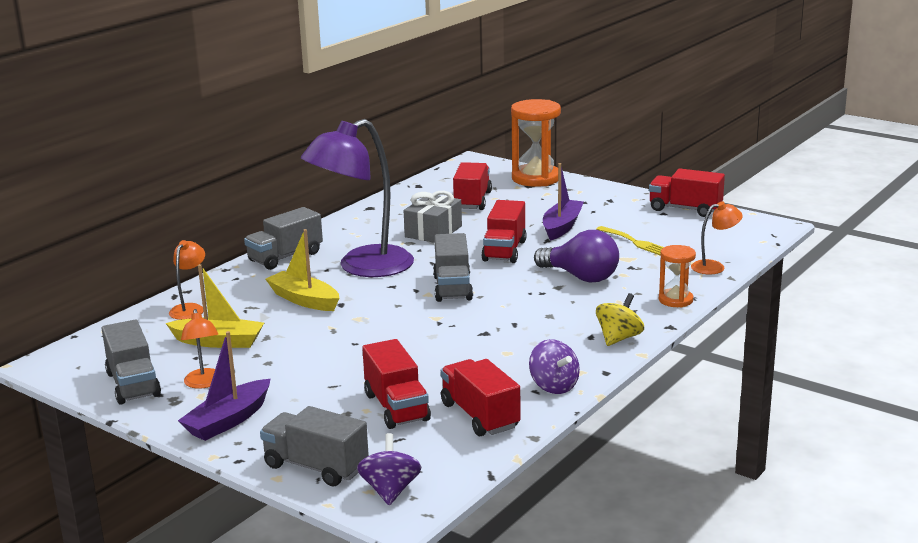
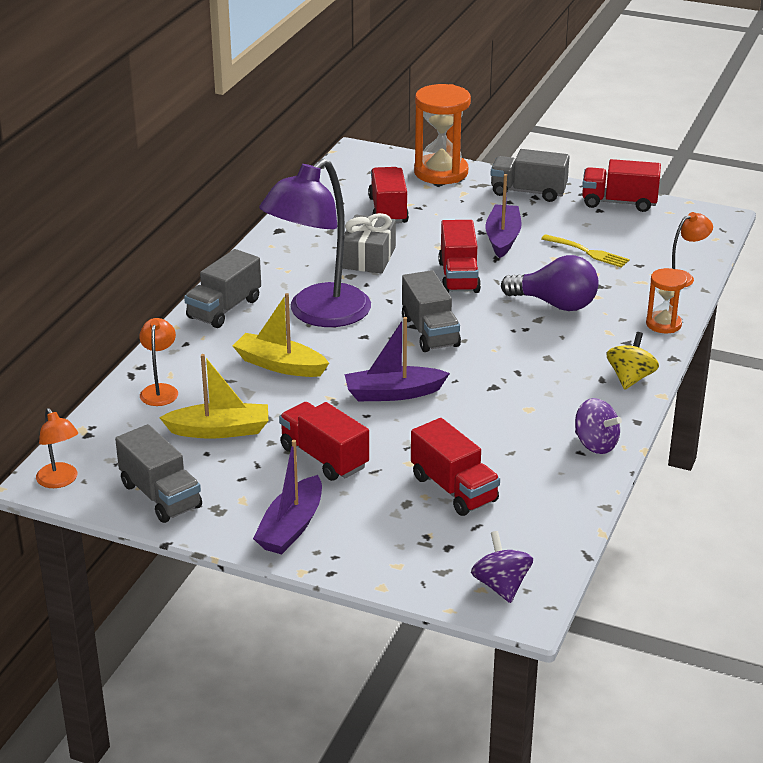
camera: 15 degrees left, 10 degrees up
(204, 383) = (237, 485): orange lamp -> orange lamp (60, 481)
(316, 467) = (413, 569): grey truck -> grey truck (528, 192)
(389, 329) = (393, 393): none -> purple boat
(480, 416) = (541, 488): red truck -> red truck (324, 457)

